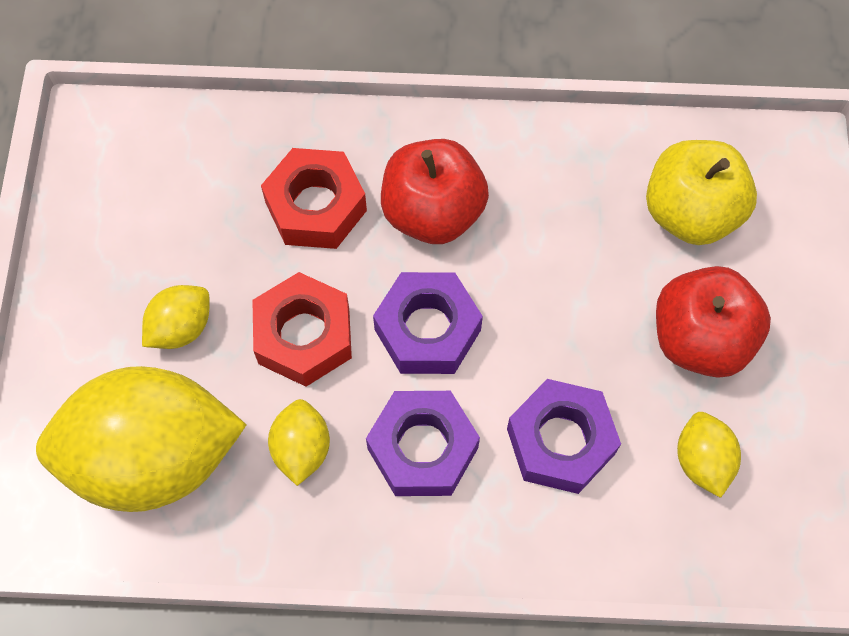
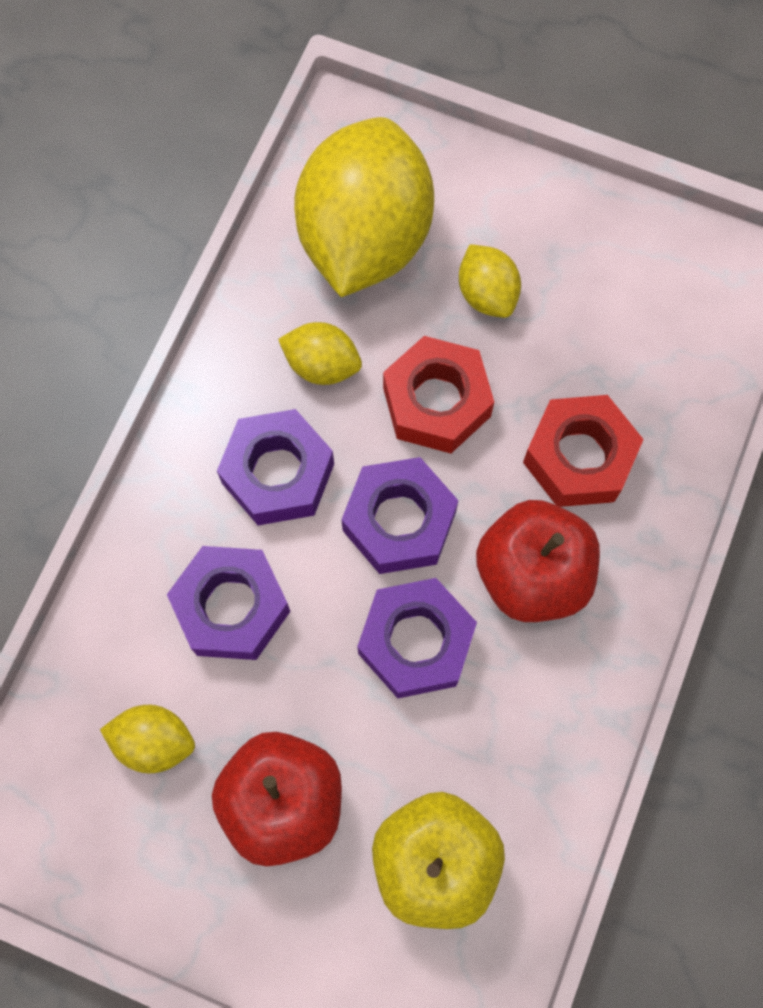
camera: 110 degrees right, 5 degrees up
(527, 282) = (416, 642): none -> purple nut

